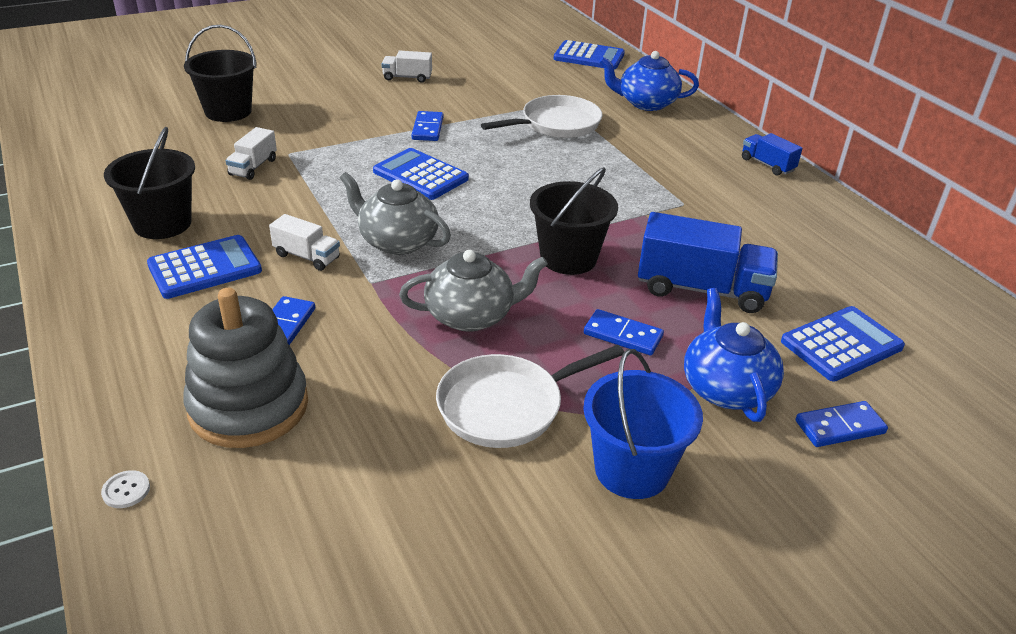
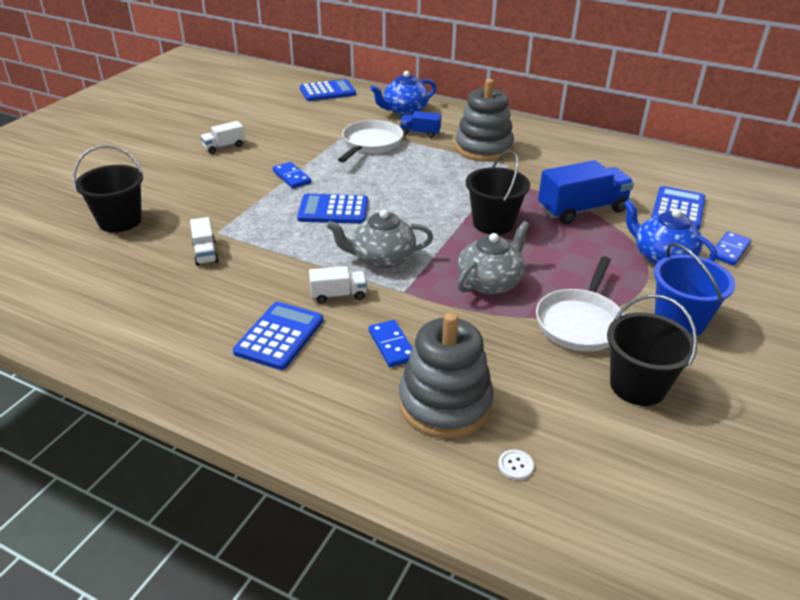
camera: 35 degrees left, 0 degrees up
(126, 490) = (449, 496): white button -> white button (515, 465)
(162, 224) = (198, 322): black bucket -> black bucket (637, 386)
(622, 335) = (580, 253): blue domino -> none
(680, 175) = (483, 148): none -> grey stacking toy
(767, 165) = (519, 125): blue truck -> blue truck (420, 133)

